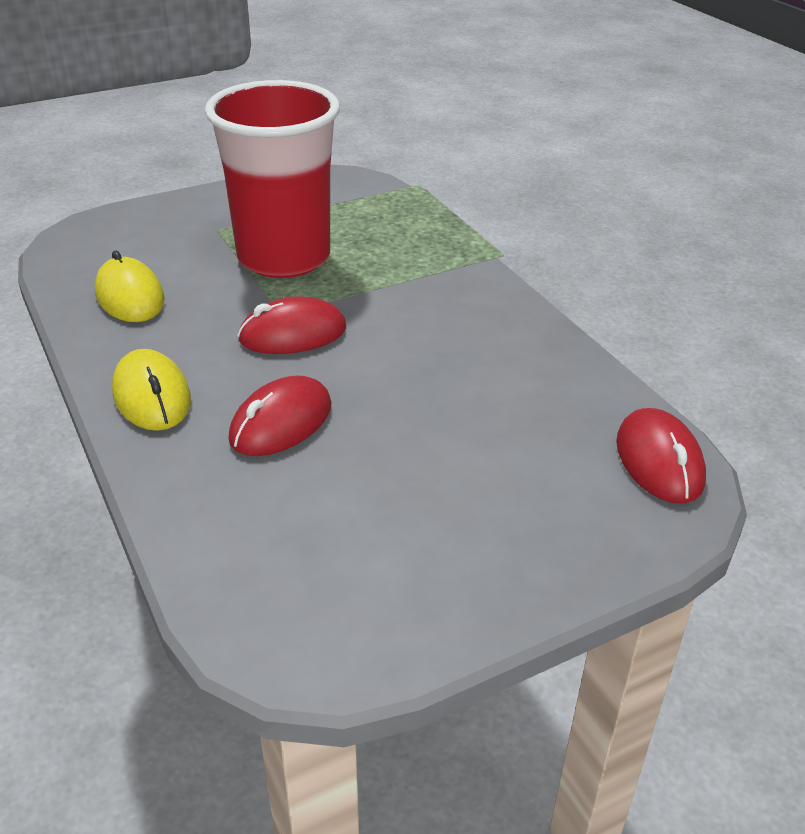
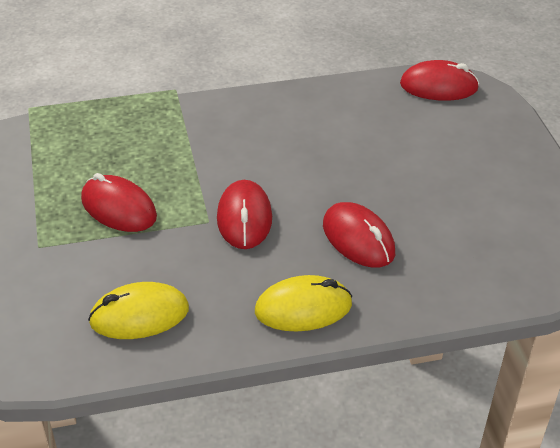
camera: 75 degrees left, 5 degrees up
(284, 257) = (119, 208): red cup -> red mouse

